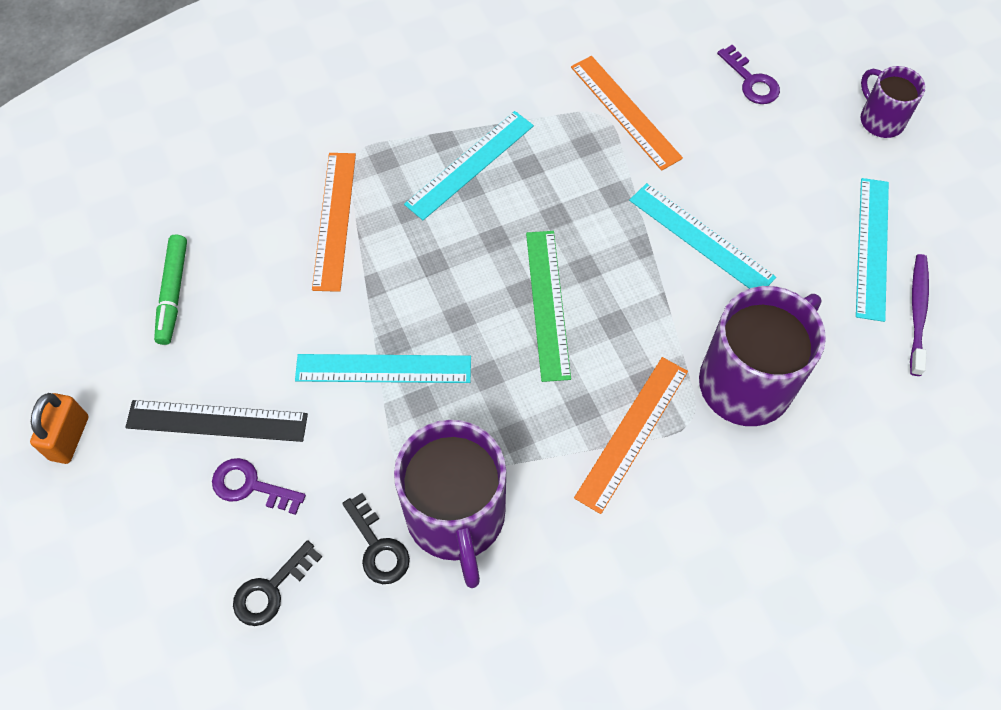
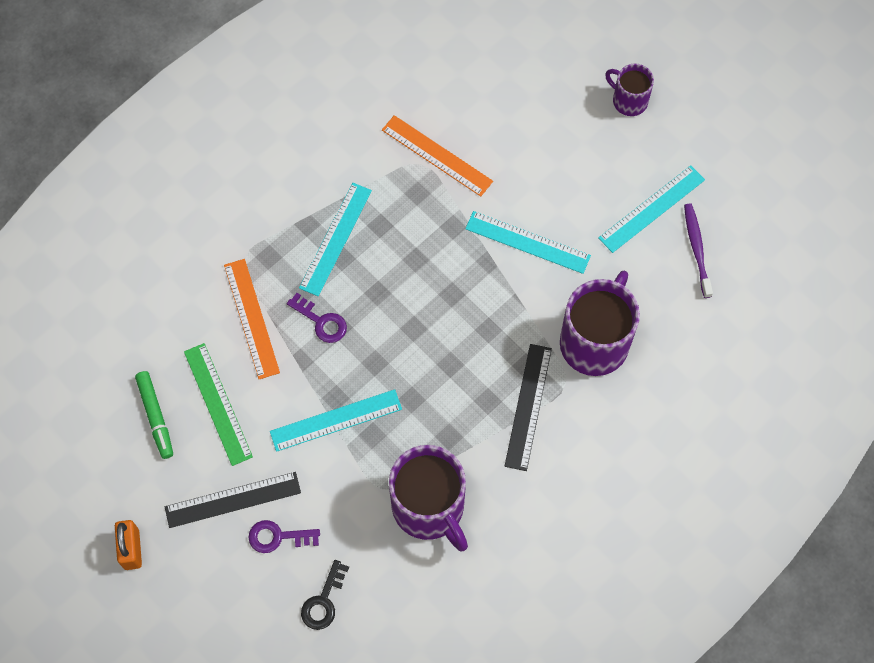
camera: 20 degrees left, 5 degrees up
(378, 546) = (384, 547): black key -> none
(547, 304) = (435, 331): green ruler -> green ruler (217, 404)
(632, 433) = (528, 406): orange ruler -> black ruler
(751, 81) = (523, 98): purple key -> purple key (321, 321)
(872, 248) = (652, 209): turquoise ruler -> turquoise ruler turned 60 degrees clockwise

